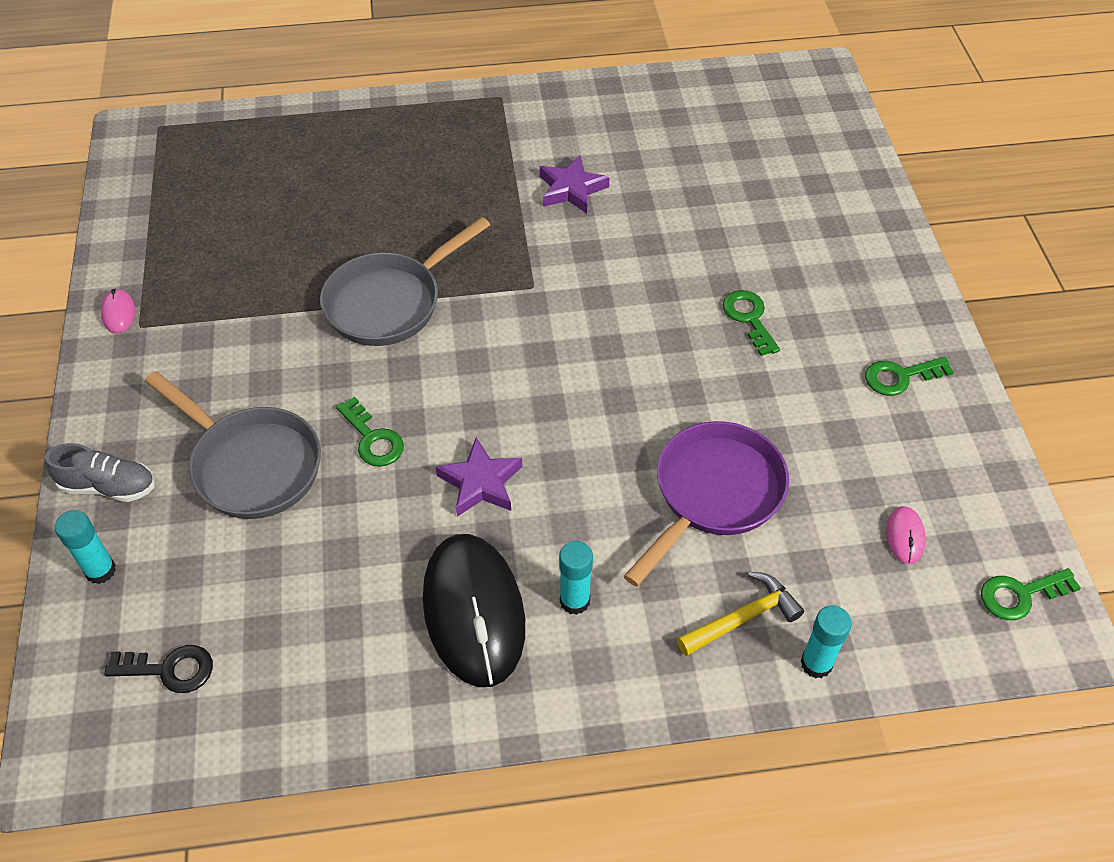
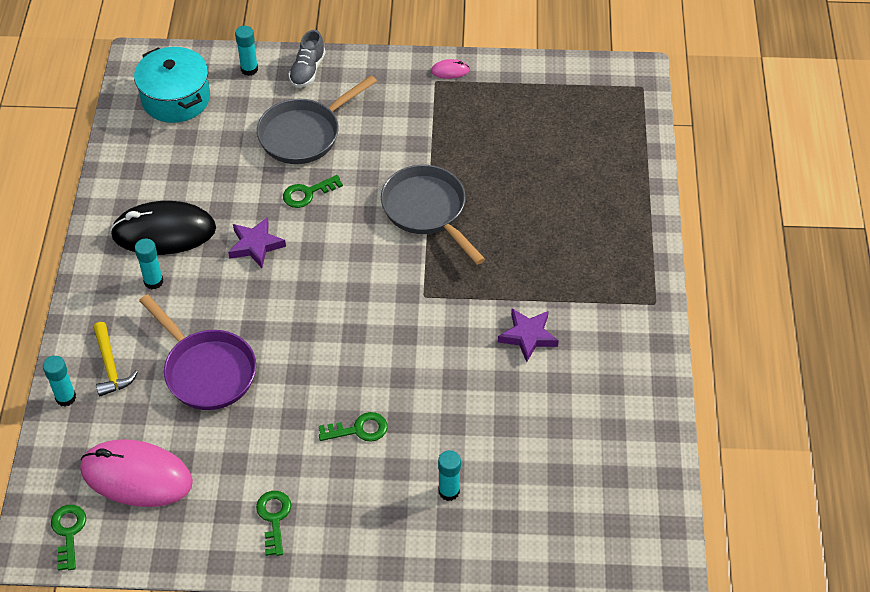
camera: 100 degrees right, 0 degrees up
(169, 669) = (176, 98): black key -> turquoise pot
(800, 230) = (449, 491): none -> turquoise glue stick
(905, 536) = (136, 476): pink mouse -> pink mouse, size x2.47

